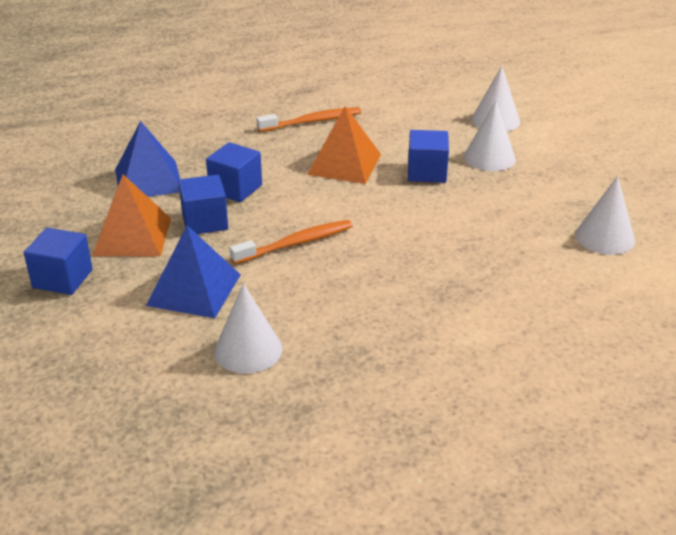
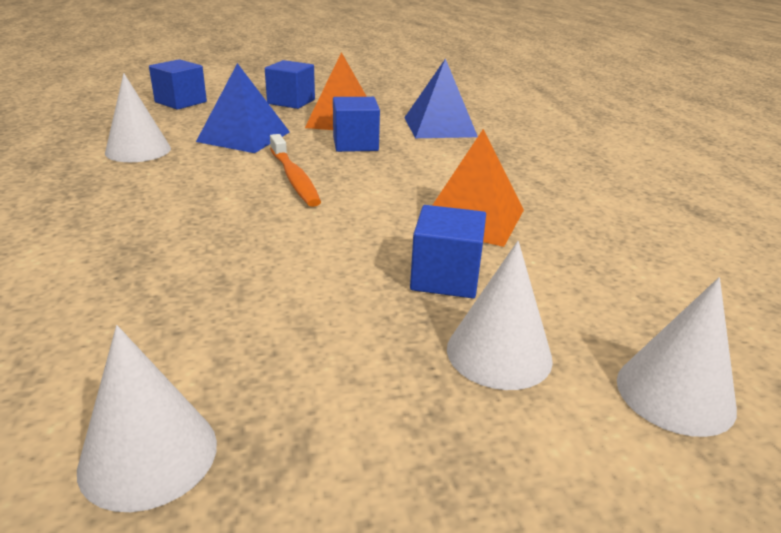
camera: 95 degrees right, 5 degrees down
(235, 188) = (417, 158): blue cube -> blue cube (181, 102)
(312, 121) = (594, 207): orange toothbrush -> none

